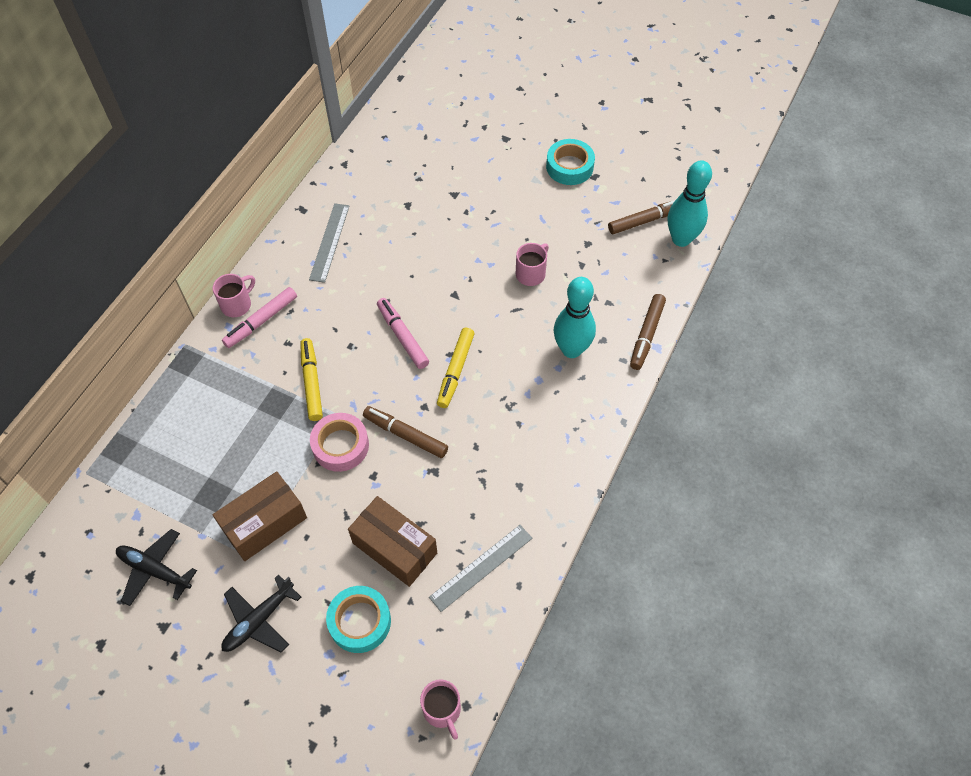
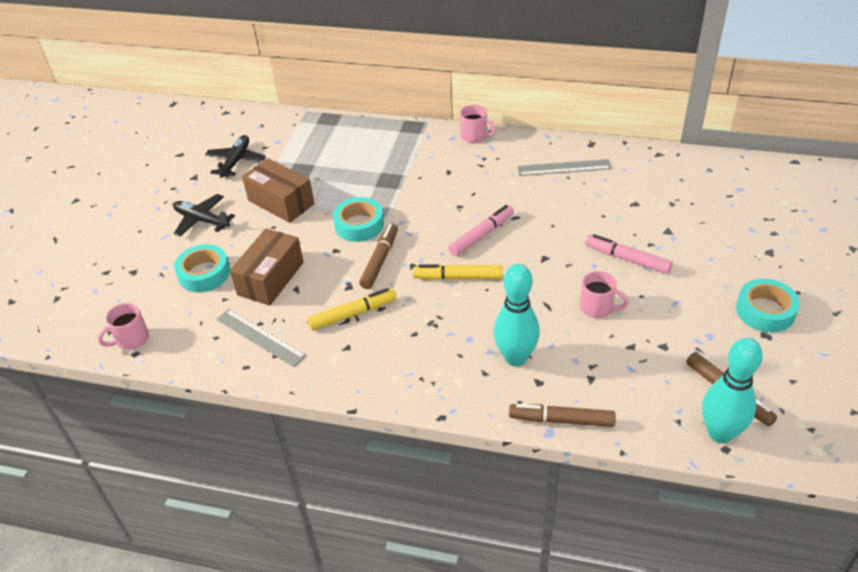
camera: 80 degrees right, 15 degrees down
(261, 321) = (464, 152): pink marker -> pink marker (627, 259)
(311, 383) = (414, 194): yellow marker -> yellow marker (353, 314)
(340, 445) = (359, 225): pink tape -> turquoise tape

